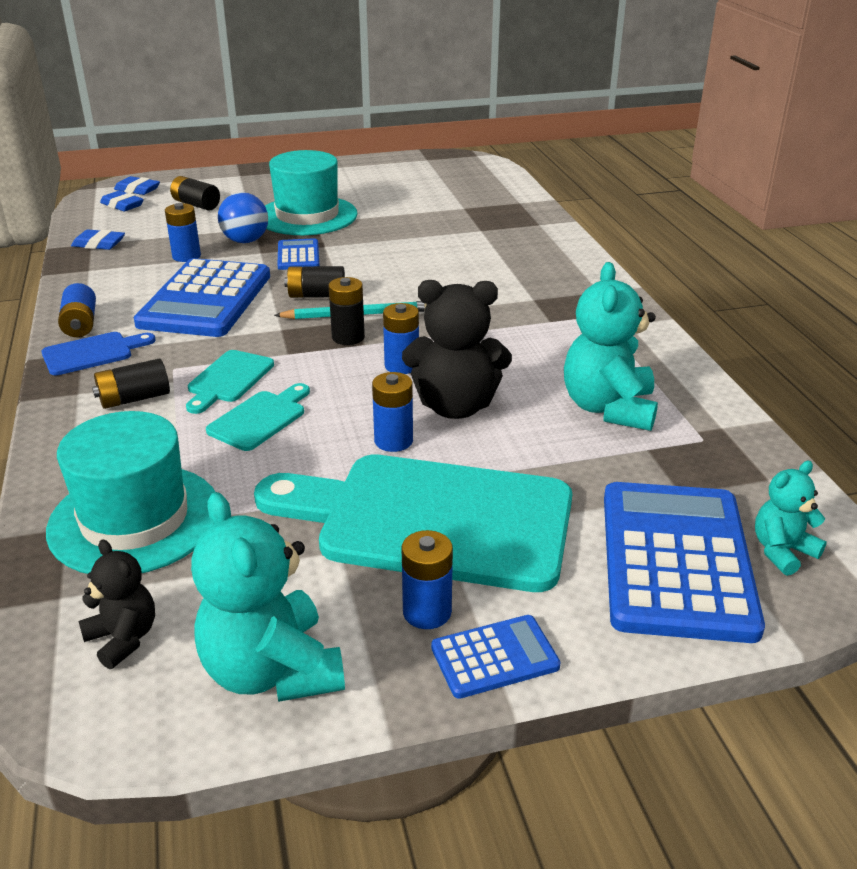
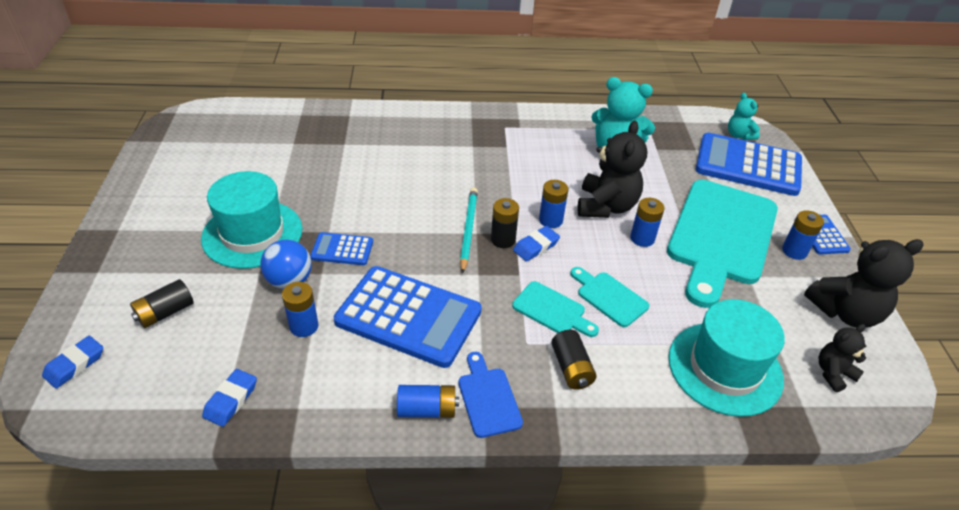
camera: 80 degrees left, 10 degrees up
(122, 205) = (119, 379): blue eraser -> blue eraser (536, 246)
(272, 671) = (845, 312): turquoise teddy bear -> black teddy bear
(316, 295) = (426, 247): black battery -> none

